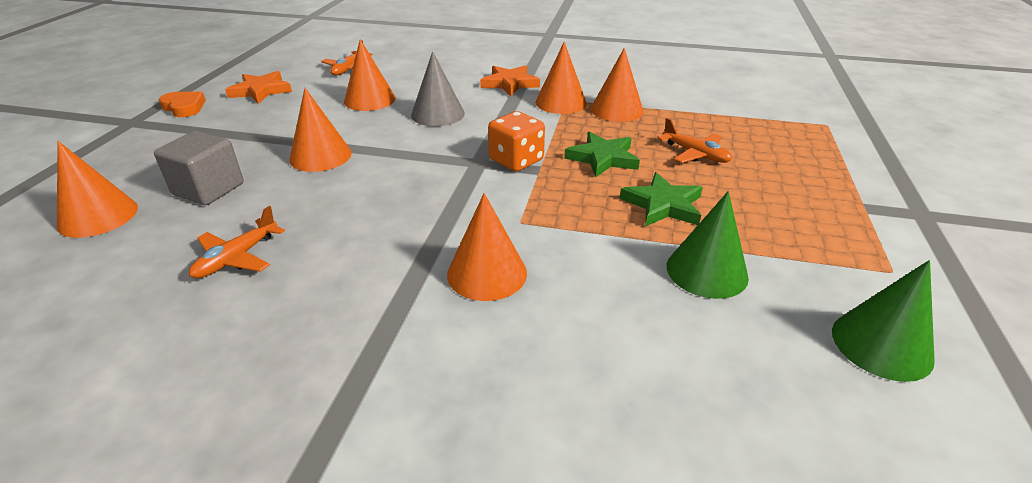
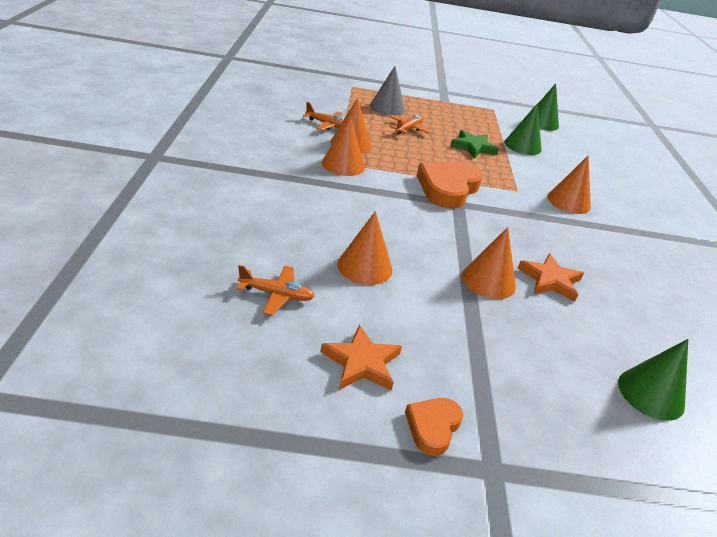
camera: 105 degrees left, 0 degrees up
(98, 216) = (651, 393): orange cone -> green cone
(208, 189) = (573, 335): grey cube -> none
(237, 258) = (628, 294): orange plane -> orange plane (328, 125)
(438, 114) = (385, 223): grey cone -> grey cone (387, 107)
(510, 83) = (306, 186): orange star -> orange star (550, 280)
(516, 160) = (447, 188): orange dice -> orange heart
(603, 158) = (428, 158): green star -> none

